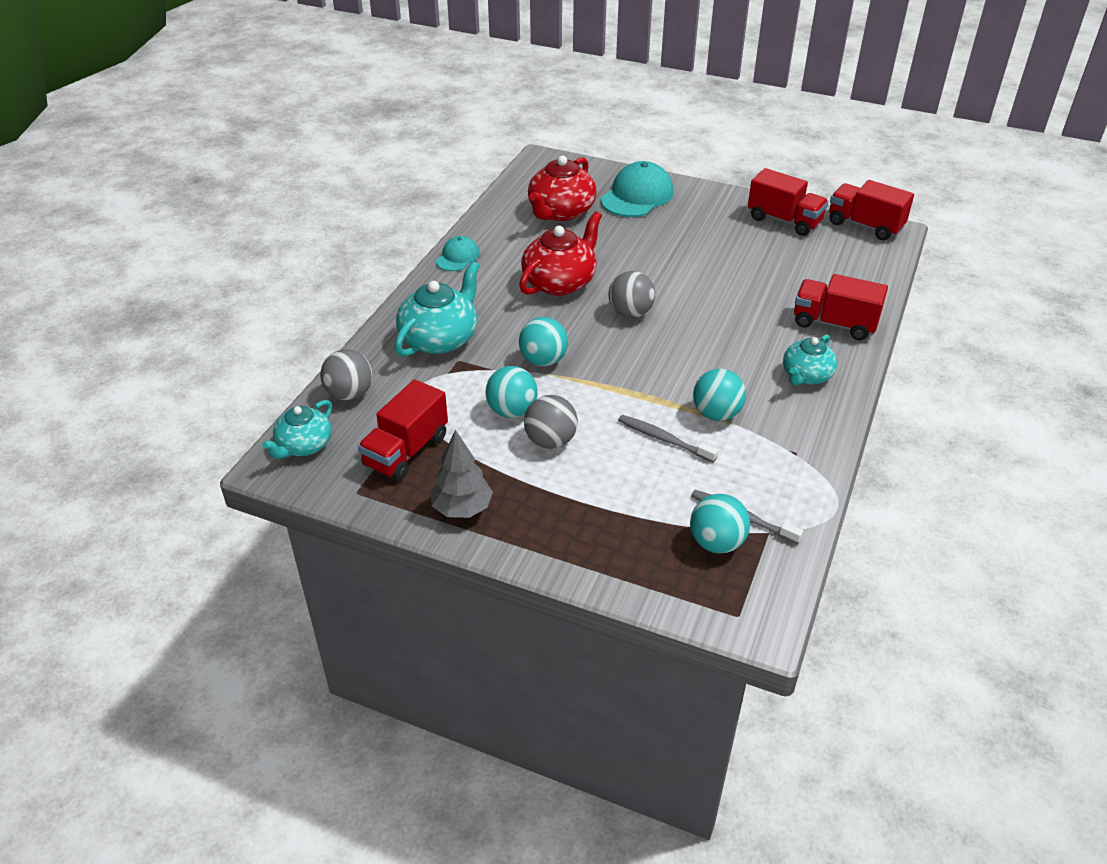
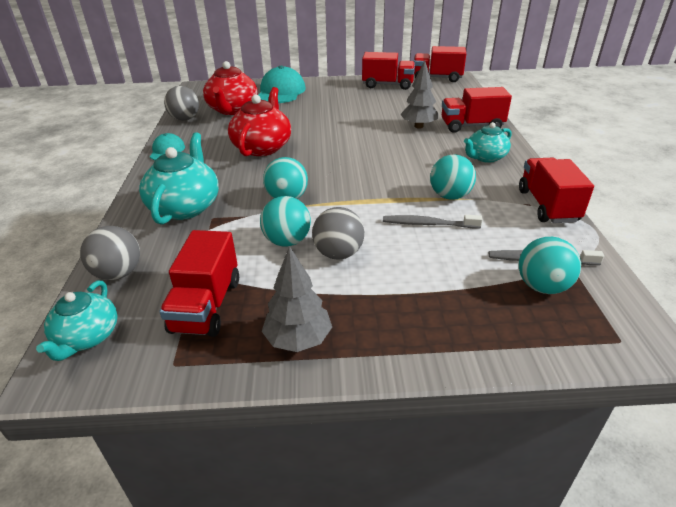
camera: 25 degrees left, 5 degrees down
(630, 313) = (331, 152): grey ball -> grey ball (185, 119)
(765, 304) = (418, 126): none -> grey tree
(806, 376) = (485, 157): turquoise teapot -> turquoise teapot turned 45 degrees clockwise
(814, 462) = (547, 206): none -> red truck

